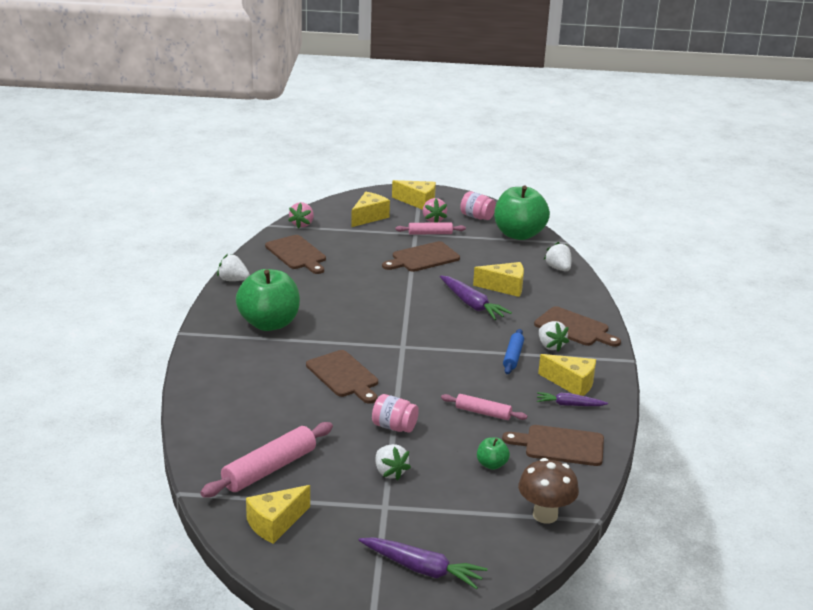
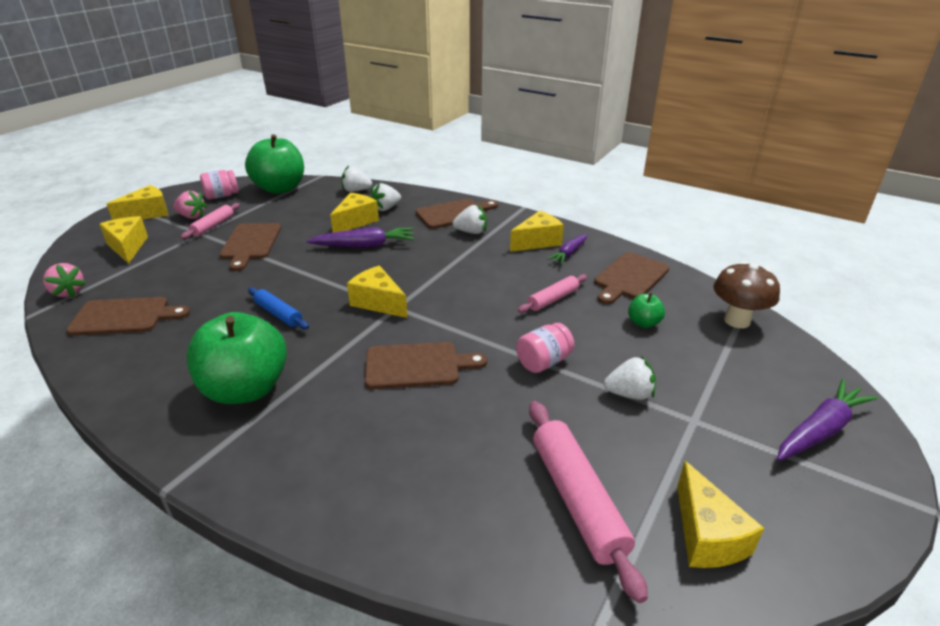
camera: 60 degrees left, 5 degrees up
(233, 280) = (104, 388): white strawberry -> white strawberry (386, 208)
(401, 337) = (378, 302): none -> yellow cheese
(513, 356) = (472, 254): blue rolling pin -> blue rolling pin (278, 314)

